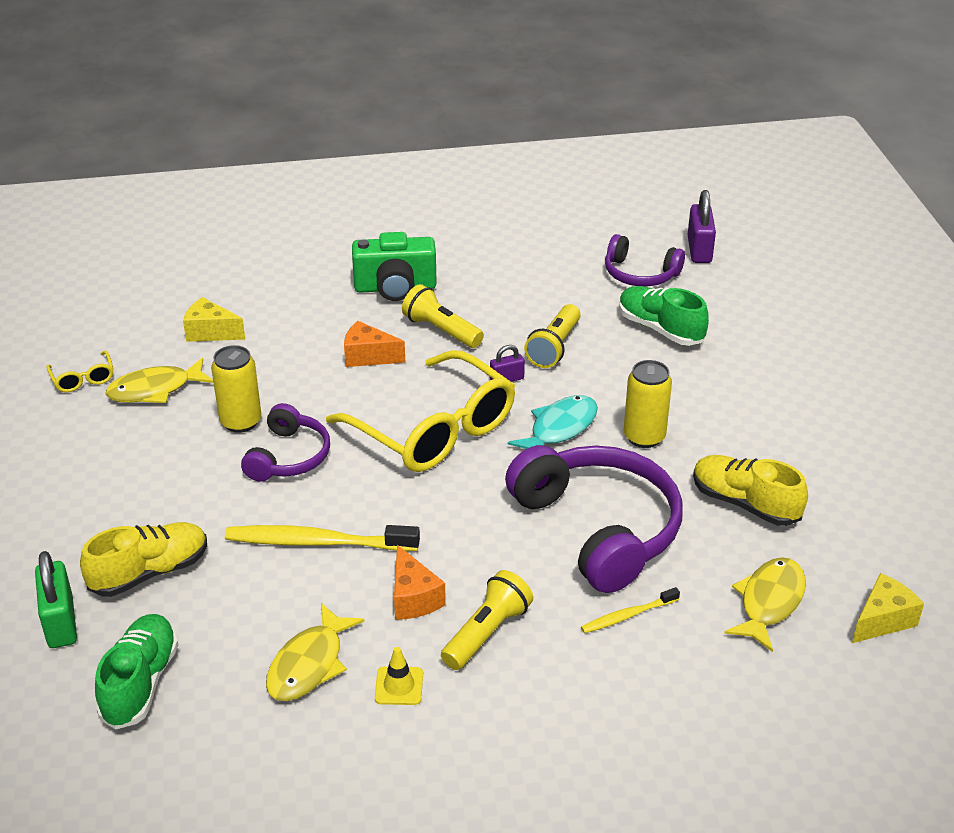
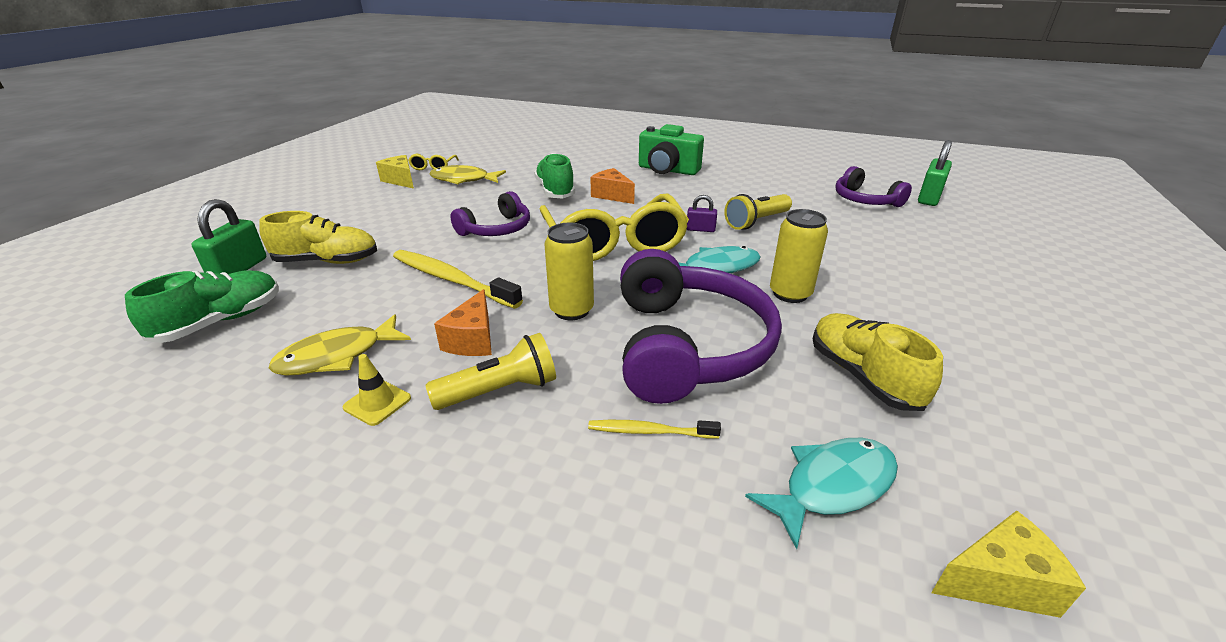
camera: 30 degrees right, 5 degrees down
(210, 332) = (529, 165): yellow cheese -> yellow cheese (400, 180)
(241, 422) = (491, 205): yellow can -> yellow can (571, 310)
(441, 330) = (677, 195): yellow flashlight -> none
(660, 329) = (860, 232): green shoe -> green shoe (555, 191)
(699, 250) = (929, 198): purple padlock -> green padlock
(769, 602) = (832, 486): yellow fish -> turquoise fish

